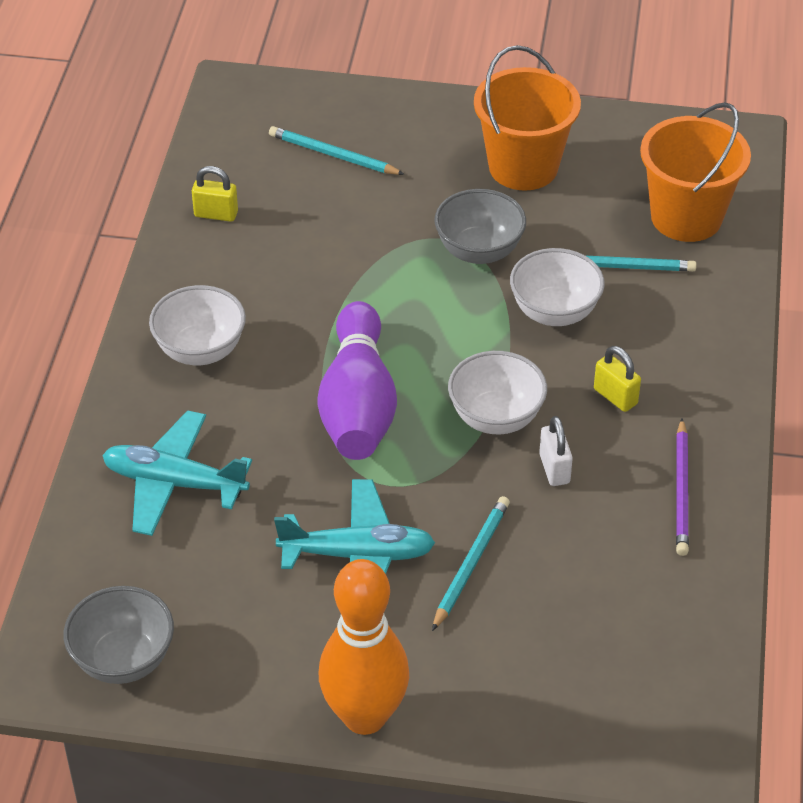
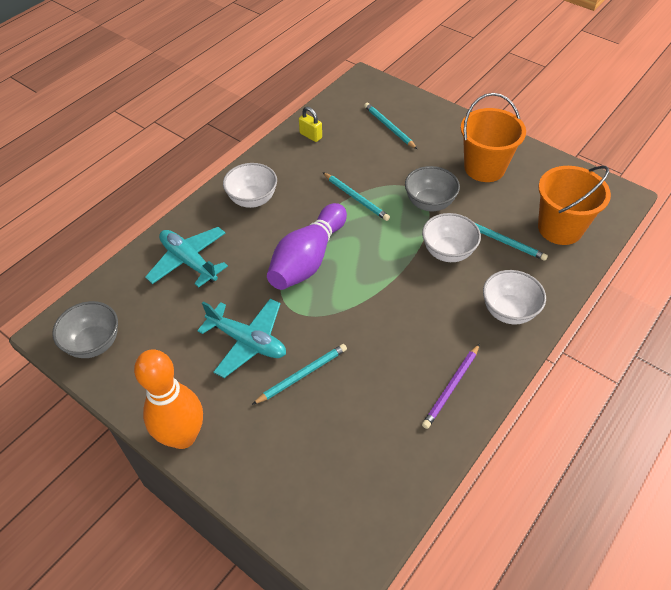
camera: 30 degrees right, 5 degrees up
(363, 285) = (356, 198): none -> turquoise pencil
(495, 418) = (374, 297): white bowl -> white bowl (508, 311)
(554, 469) = (386, 341): white padlock -> none
(615, 396) = (450, 314): yellow padlock -> none

